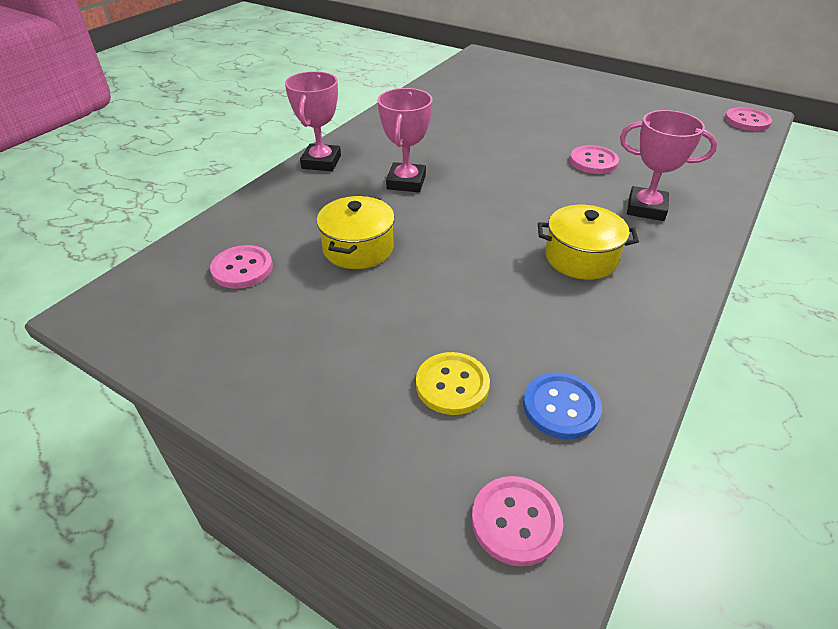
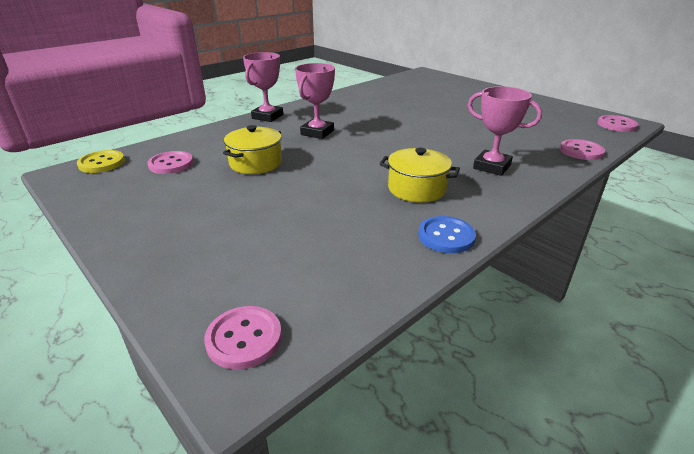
camera: 15 degrees right, 10 degrees down
(452, 385) = (261, 247): yellow button -> yellow button (102, 163)
(561, 407) = (334, 275): blue button -> blue button (446, 236)
(593, 161) = (467, 136): pink button -> pink button (581, 151)

